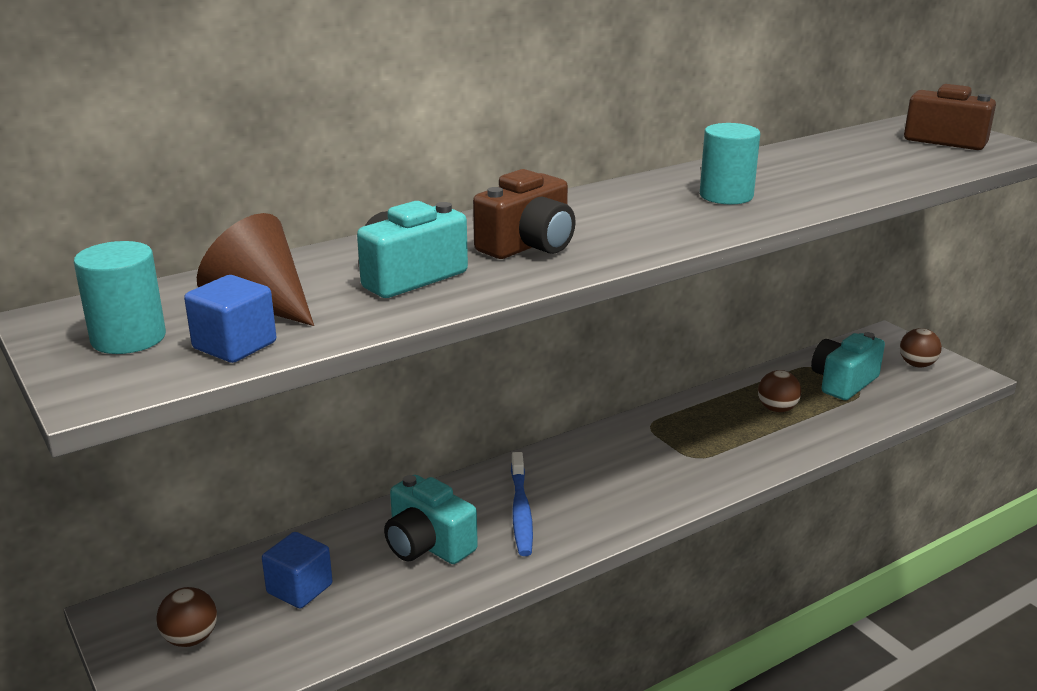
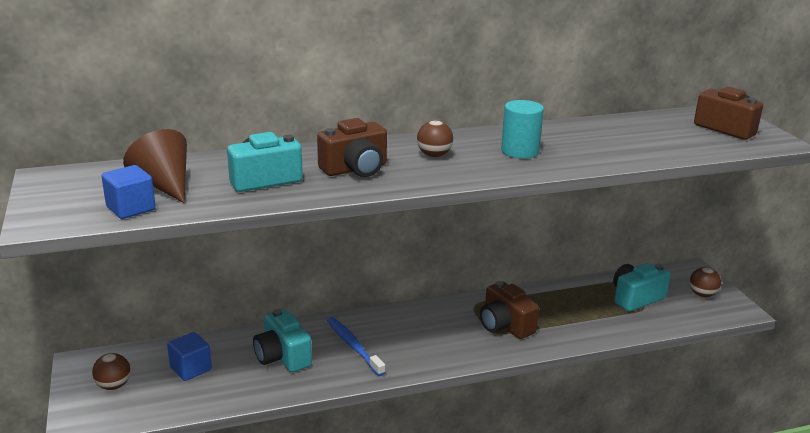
camera: 15 degrees right, 0 degrees up
(128, 338) = (77, 195): turquoise cylinder -> none
(521, 511) = (354, 346): blue toothbrush -> blue toothbrush turned 135 degrees clockwise
(705, 445) = (505, 325): none -> brown camera
(777, 409) = (573, 309): brown ball -> brown ball (434, 155)

